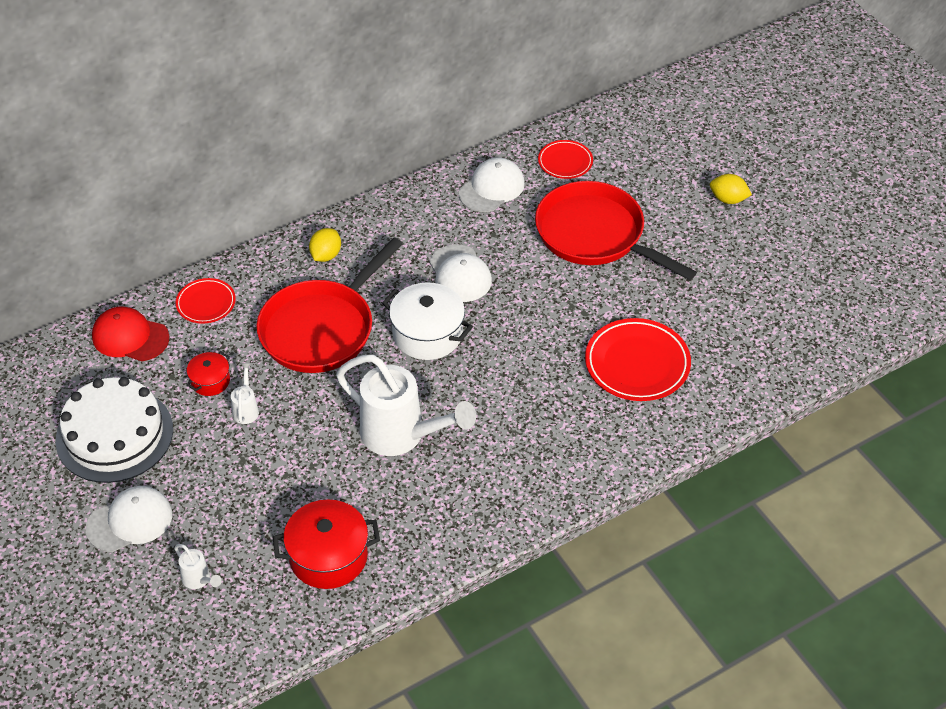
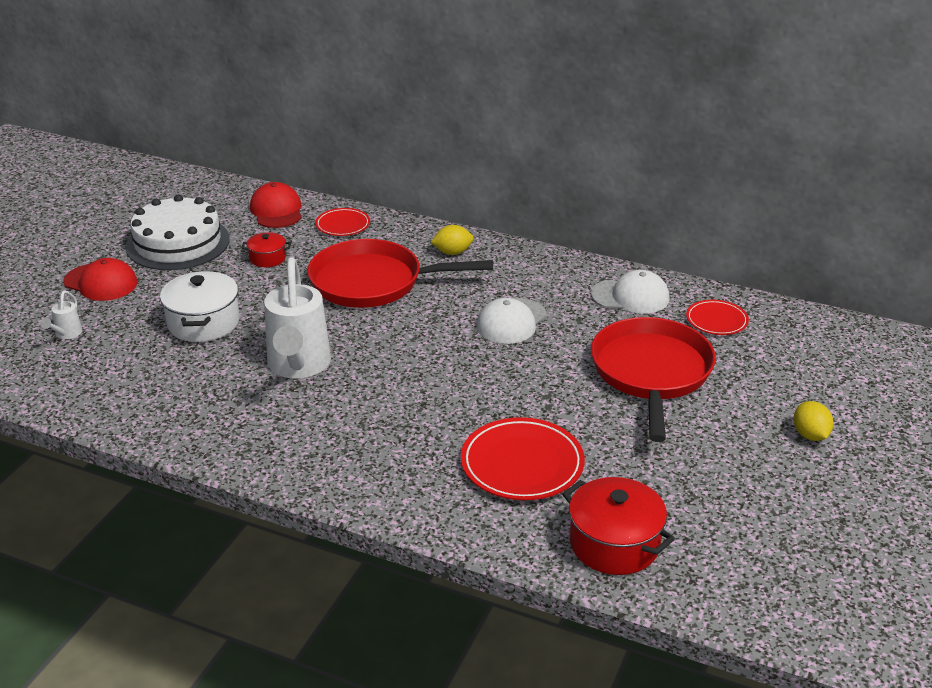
camera: 55 degrees right, 15 degrees down
(130, 521) = (101, 282): white cap -> red cap
(246, 409) = (255, 284): white watering can -> none
(328, 556) = (136, 384): red pot -> red pot (614, 544)
(427, 334) = (424, 333): white pot -> white pot (203, 322)

